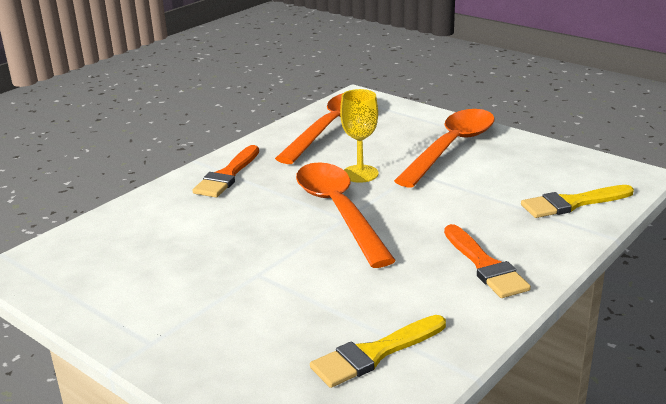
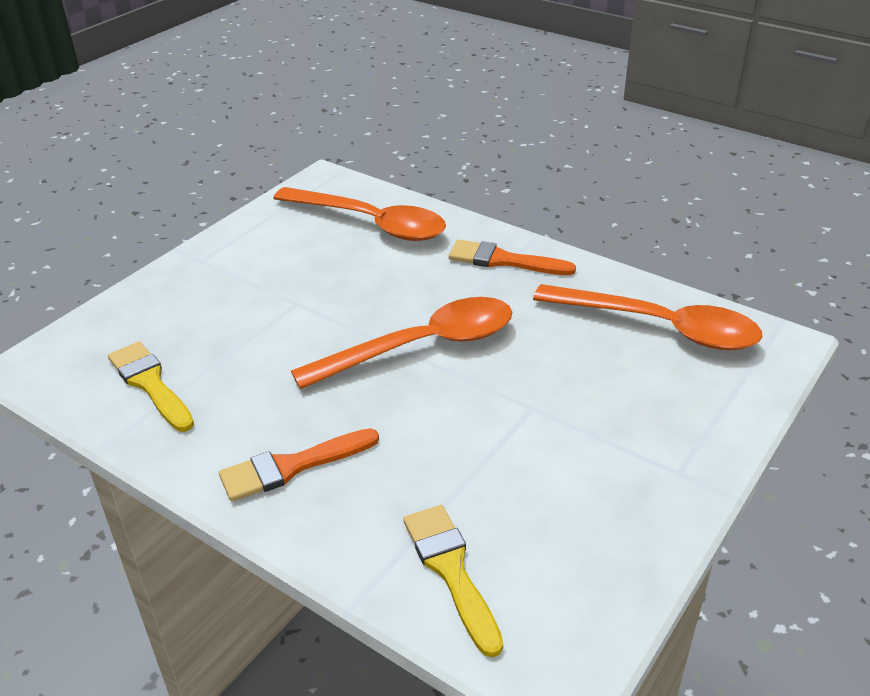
camera: 85 degrees right, 10 degrees up
(360, 174) = (520, 358): yellow goblet -> none
(451, 147) = (620, 443): orange spoon -> orange spoon (371, 223)

